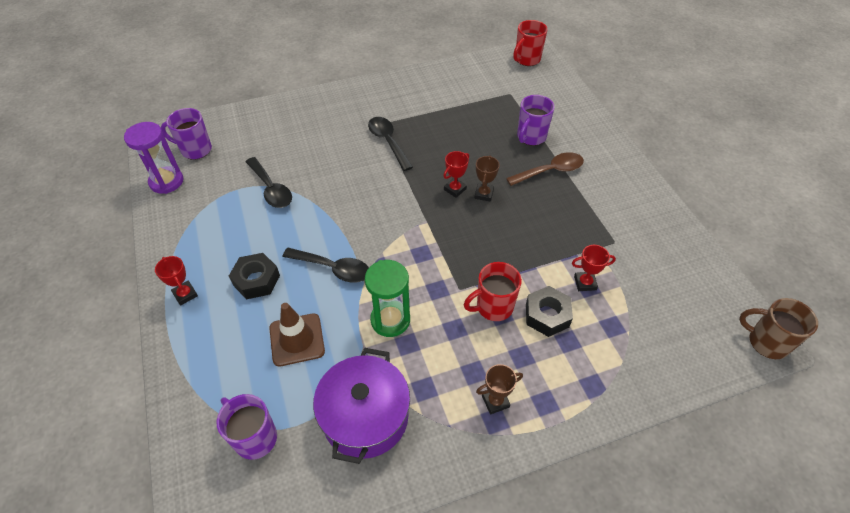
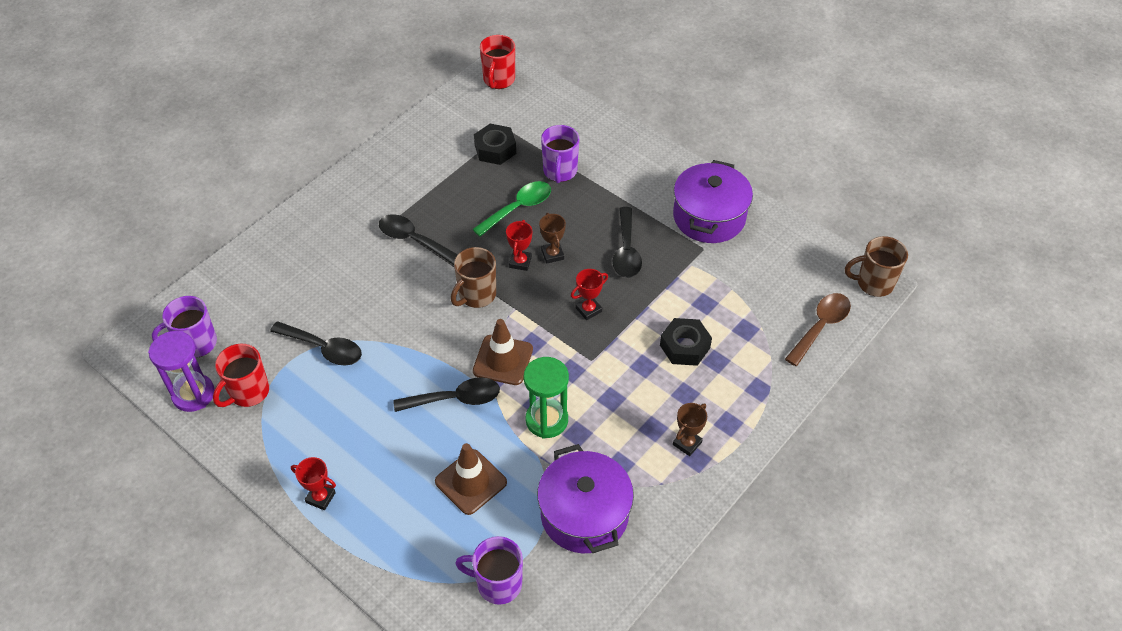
camera: 30 degrees left, 0 degrees up
(256, 280) = (385, 448): black nut -> black nut (495, 149)
(390, 256) = (503, 360): none -> brown traffic cone
(405, 199) = (476, 295): none -> brown mug
(480, 150) = (518, 208): none -> green spoon
(493, 307) = (633, 362): red mug -> red mug (248, 392)
(546, 216) = (626, 251): none -> black spoon
(550, 171) = (602, 201): brown spoon -> brown spoon (820, 326)
(585, 283) = (700, 301): red trophy -> red trophy (588, 309)
(635, 219) = (709, 217): none -> purple pot

